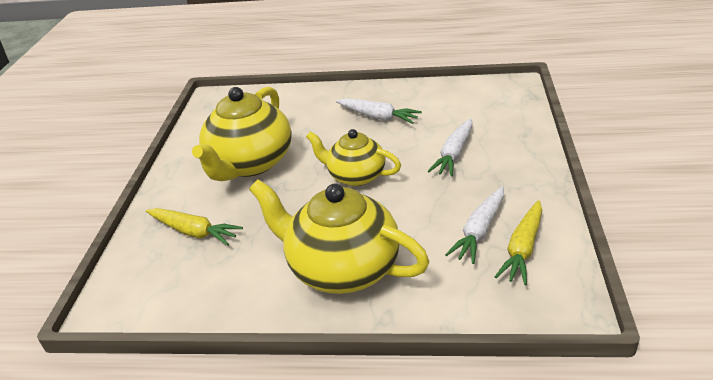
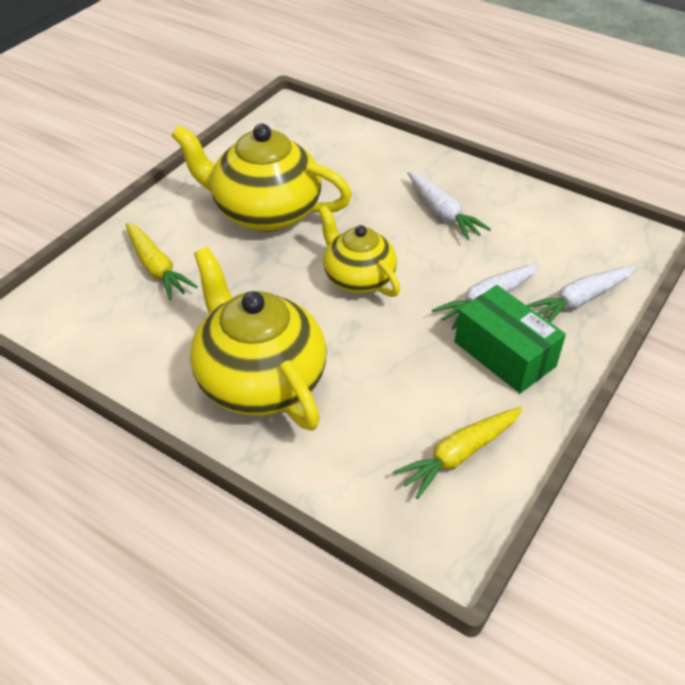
camera: 25 degrees right, 10 degrees up
(250, 163) = (265, 212): yellow teapot -> yellow teapot turned 60 degrees clockwise
(479, 231) = (431, 410): white carrot -> white carrot (579, 300)
(494, 178) = (504, 354): none -> green box

